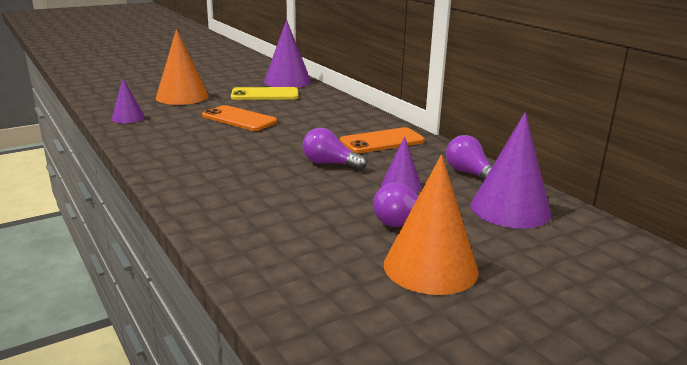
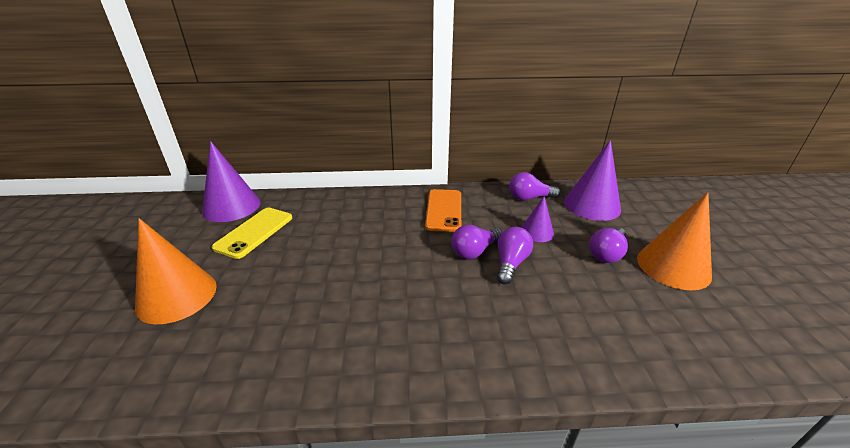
camera: 60 degrees left, 10 degrees up
(128, 118) = (197, 371): purple cone -> none
(239, 119) = (311, 271): orange phone -> none
(329, 180) = (510, 263): none -> purple light bulb

